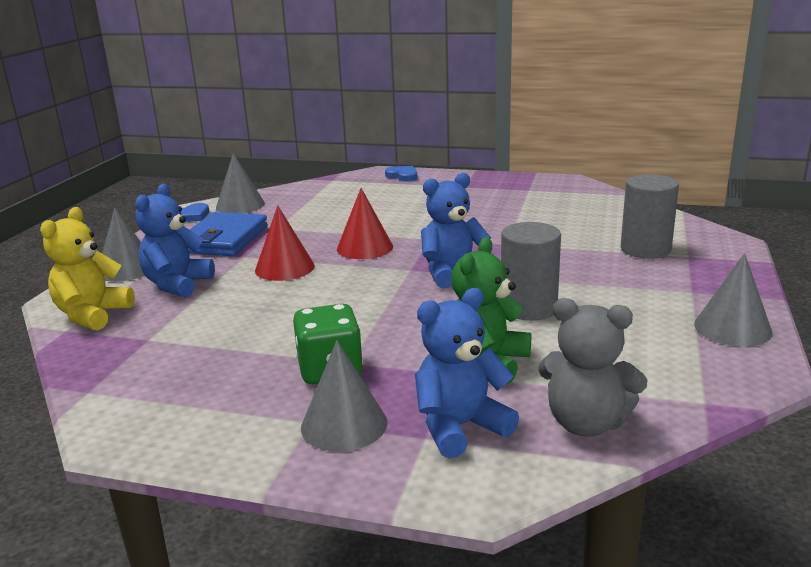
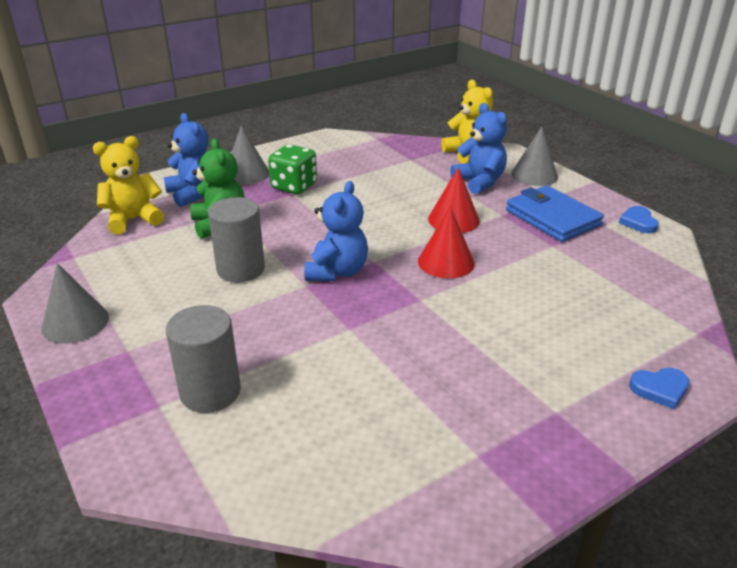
camera: 130 degrees right, 10 degrees up
(240, 205) = (648, 251): grey cone -> none
(460, 427) = (193, 194): blue teddy bear -> blue teddy bear turned 45 degrees counterclockwise
(586, 423) = (133, 220): grey teddy bear -> yellow teddy bear

